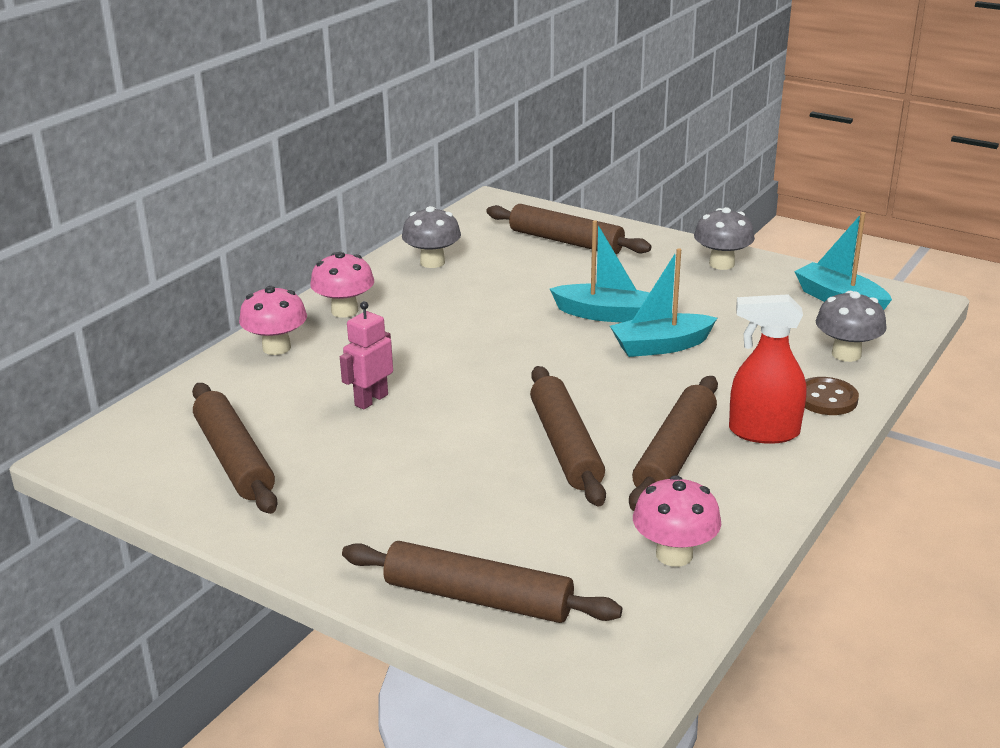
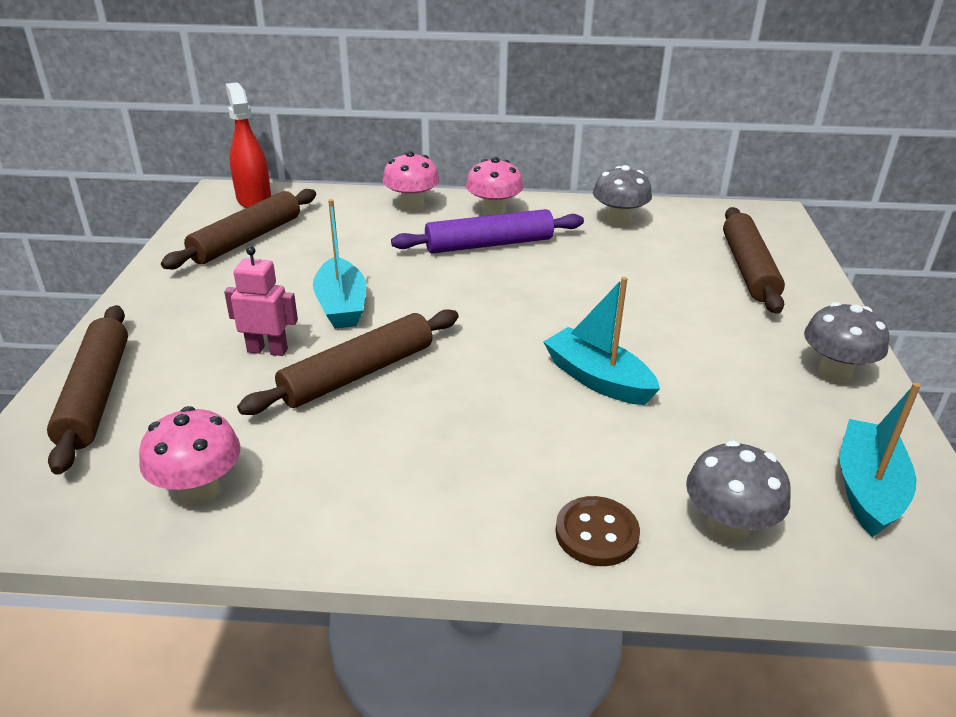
camera: 60 degrees right, 5 degrees up
(371, 400) = (365, 263): pink robot -> pink robot (267, 350)
(406, 330) = (489, 244): none -> purple rolling pin
(604, 314) = (626, 329): turquoise boat -> turquoise boat (341, 306)
(675, 454) = (387, 444): brown rolling pin -> none
(763, 432) = (476, 497): red spray bottle -> red spray bottle (254, 199)

